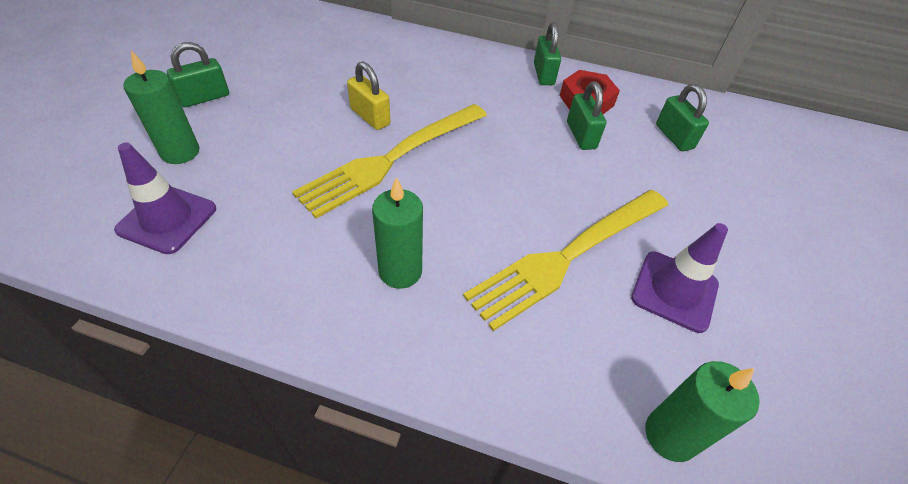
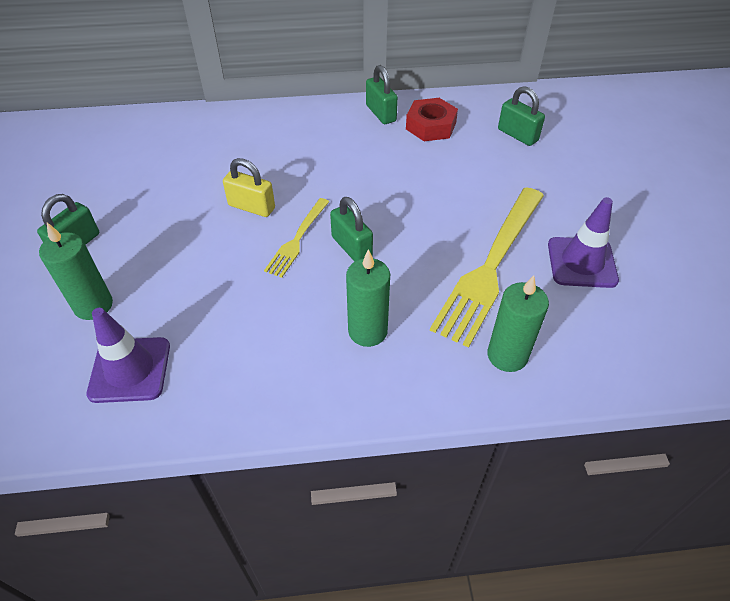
camera: 20 degrees left, 0 degrees up
(391, 160) = (297, 240): yellow fork -> yellow fork, size x0.52
(581, 135) = (444, 160): green padlock -> green padlock (351, 247)
(670, 435) = (631, 367): green candle -> green candle (507, 355)

